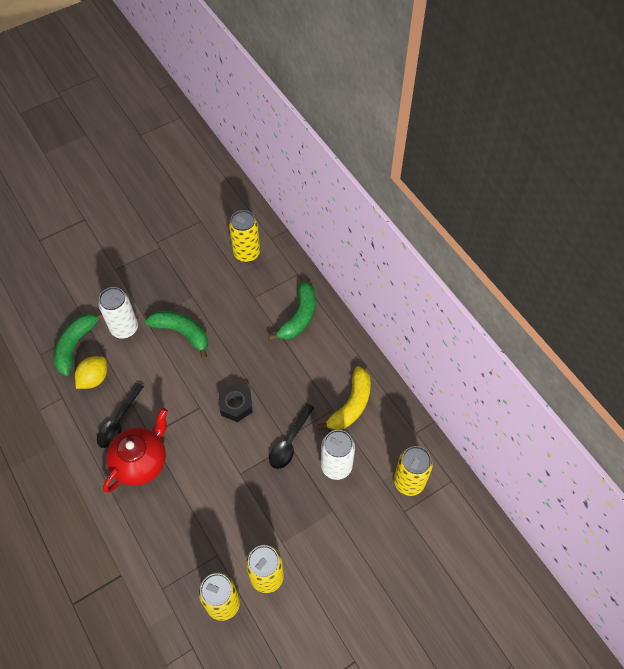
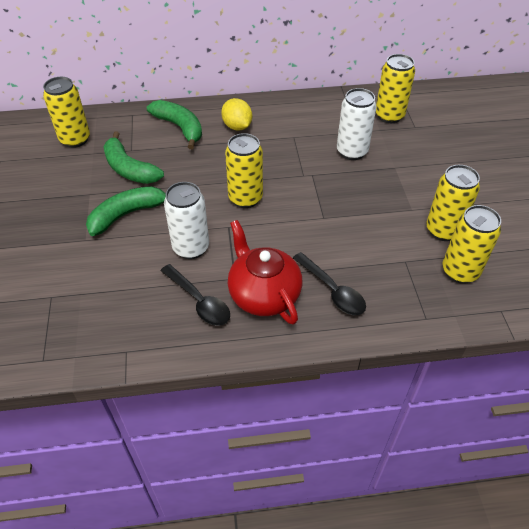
camera: 65 degrees left, 10 degrees down
(75, 345) = (61, 317): green banana -> green banana (129, 169)
(94, 378) = (124, 310): yellow lemon -> yellow lemon (237, 126)
(124, 328) = (79, 262): white can -> white can (191, 248)
(236, 405) = (245, 198): black nut -> yellow can
(290, 442) = (310, 173): black spoon -> black spoon (332, 290)
(351, 405) = (296, 124): yellow banana -> none

